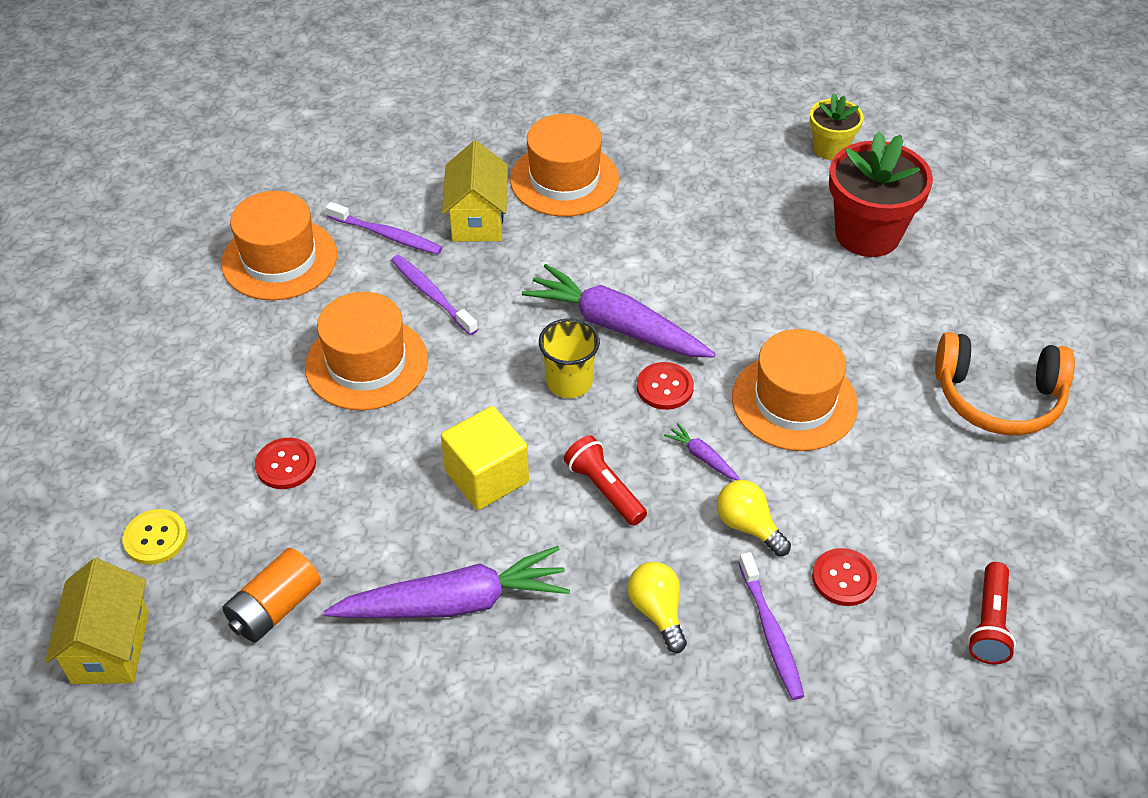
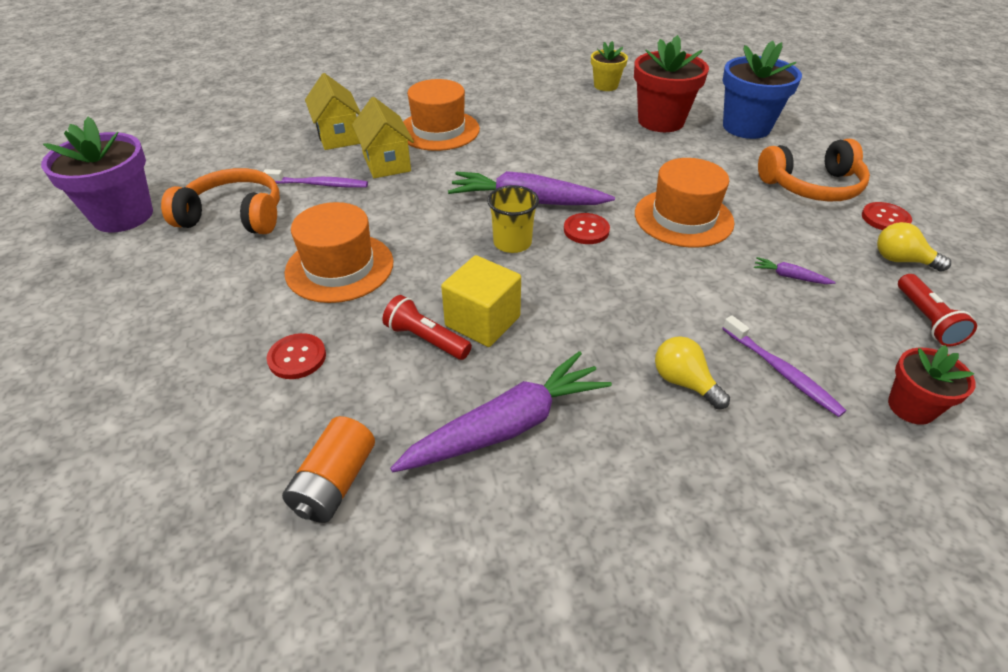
camera: 20 degrees left, 5 degrees down
(110, 647) = (161, 579): yellow house -> yellow house (338, 136)
(155, 538) = (184, 454): yellow button -> none
(164, 228) = (123, 216): none -> purple flower pot
(279, 259) = (234, 216): orange hat -> orange headphones
(432, 295) = (373, 213): purple toothbrush -> none
(604, 489) = (584, 306): red flashlight -> red flashlight (426, 339)
(702, 457) = (643, 266): purple carrot -> purple carrot (789, 276)
(748, 526) = (709, 302): yellow light bulb -> yellow light bulb (901, 260)
(844, 578) = (804, 318): red button -> red button (885, 218)
(882, 715) = (911, 407): none -> red flower pot
(981, 274) = (746, 127): none -> blue flower pot

